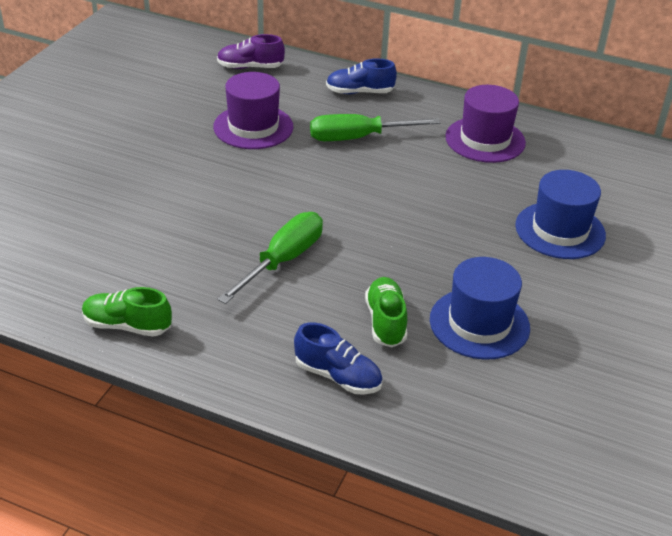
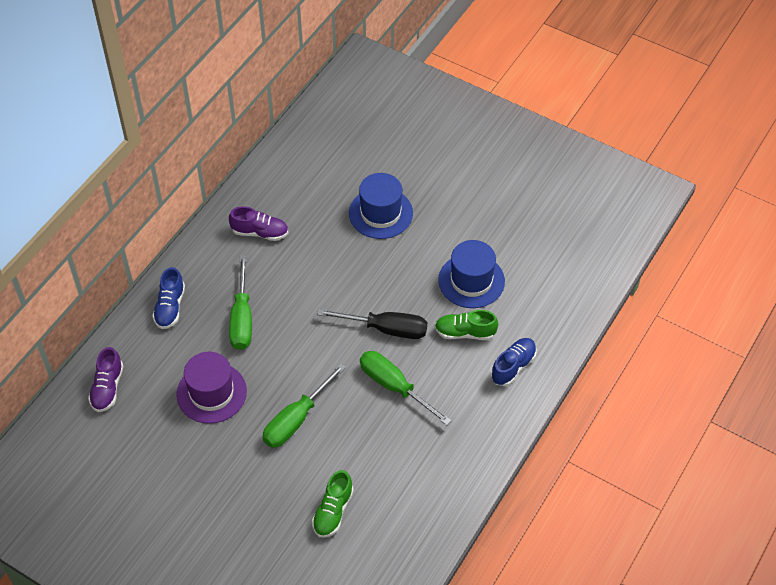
camera: 80 degrees left, 15 degrees up
(127, 326) = (455, 488): green shoe -> green shoe (333, 511)
(224, 186) = (296, 419): none -> green screwdriver
(372, 247) = (386, 329): none -> black screwdriver
(485, 140) = (260, 232): purple hat -> purple shoe

